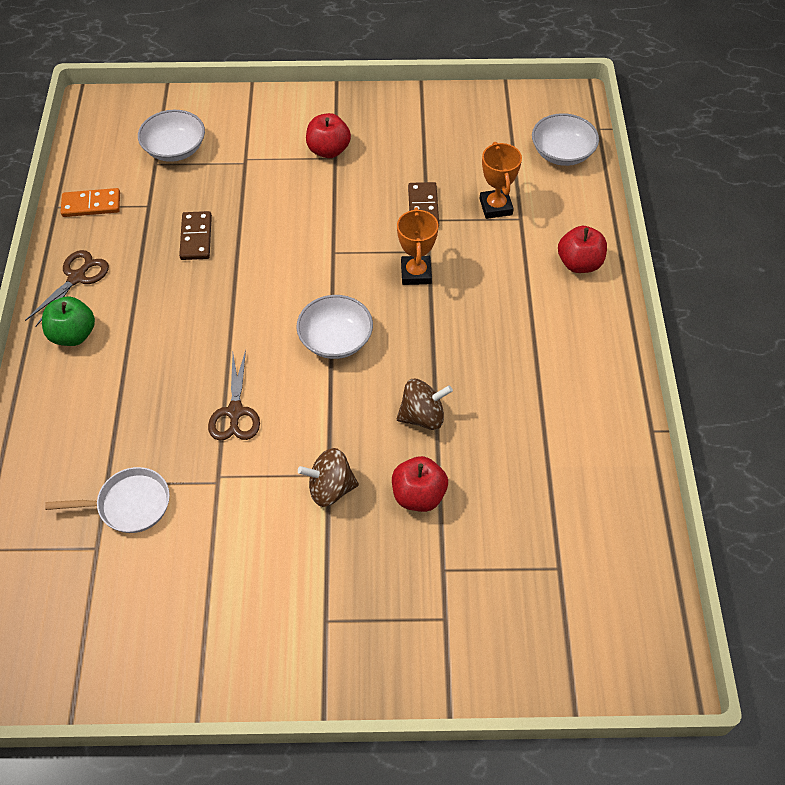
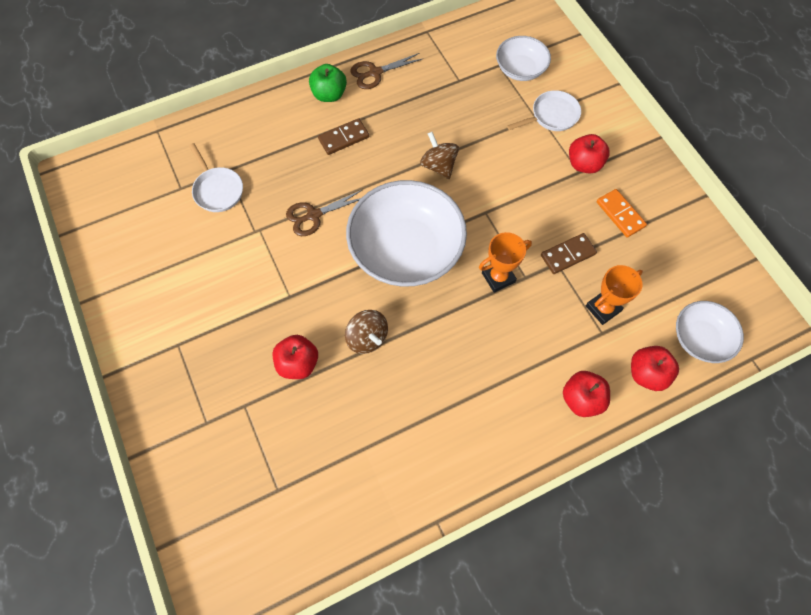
camera: 65 degrees right, 10 degrees up
(77, 278) = (375, 73): brown scissors -> brown scissors turned 150 degrees clockwise
(91, 205) = (440, 49): orange domino -> orange domino (620, 214)
(196, 237) = (448, 121): brown domino -> brown domino (344, 138)
(253, 149) = (552, 116): none -> white pan
(330, 488) = (279, 302): brown spinning top -> brown spinning top (438, 166)
(335, 339) = (406, 249): white bowl -> white bowl, size x1.88
(577, 205) = (647, 373): none -> red apple

